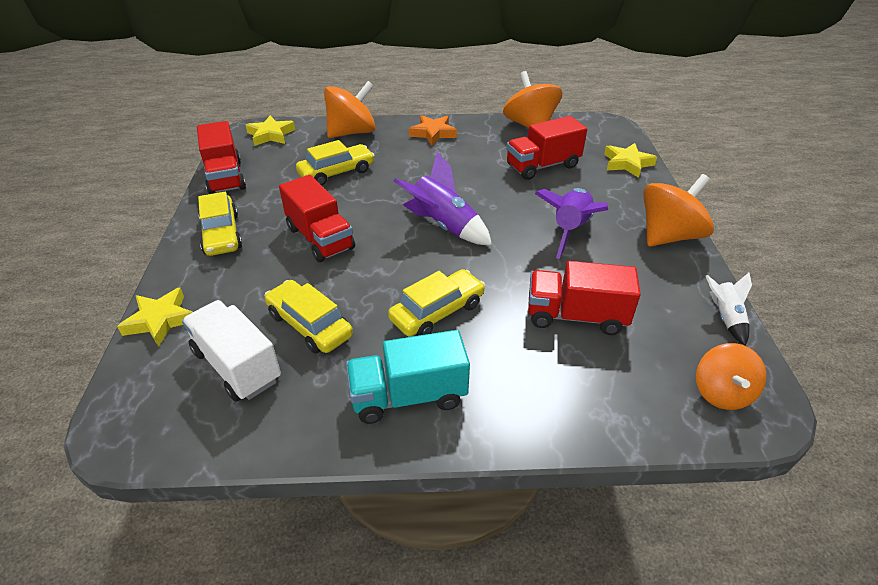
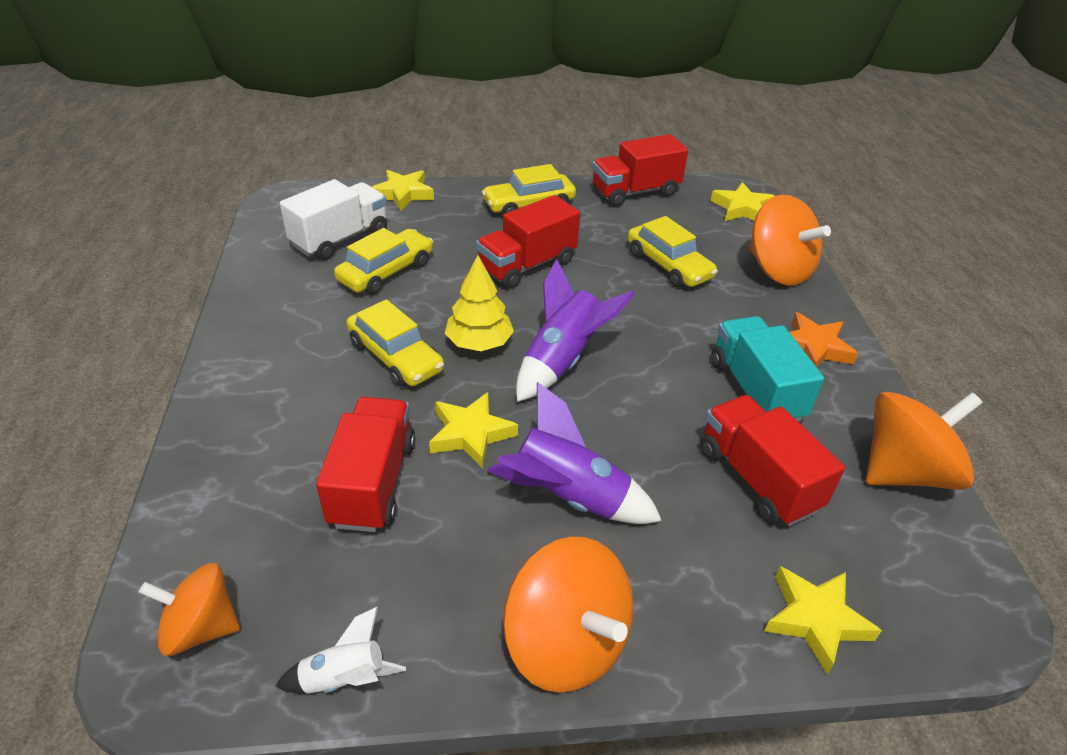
camera: 85 degrees right, 0 degrees up
(408, 396) = (277, 339): turquoise truck -> turquoise truck (755, 390)
(422, 265) = (479, 343): none -> yellow tree
(522, 269) = (471, 434): none -> yellow star

